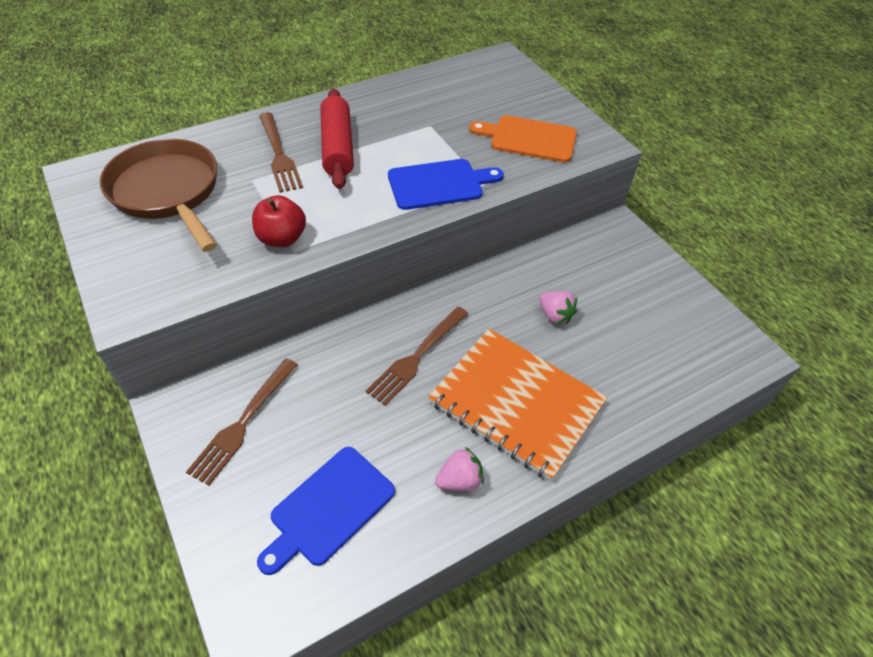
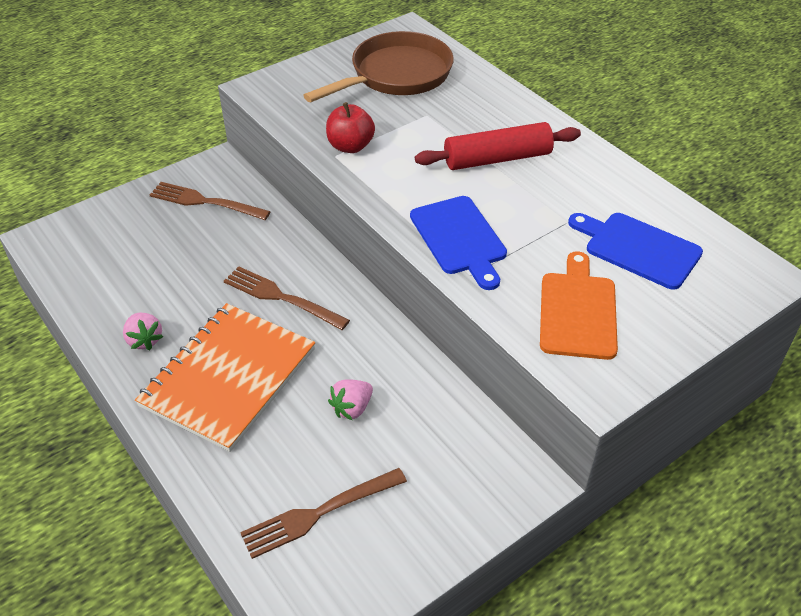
camera: 85 degrees right, 5 degrees down
(279, 154) = (471, 124): brown fork -> brown fork (319, 513)
(329, 508) = (125, 262): blue cutting board -> blue cutting board (638, 248)

